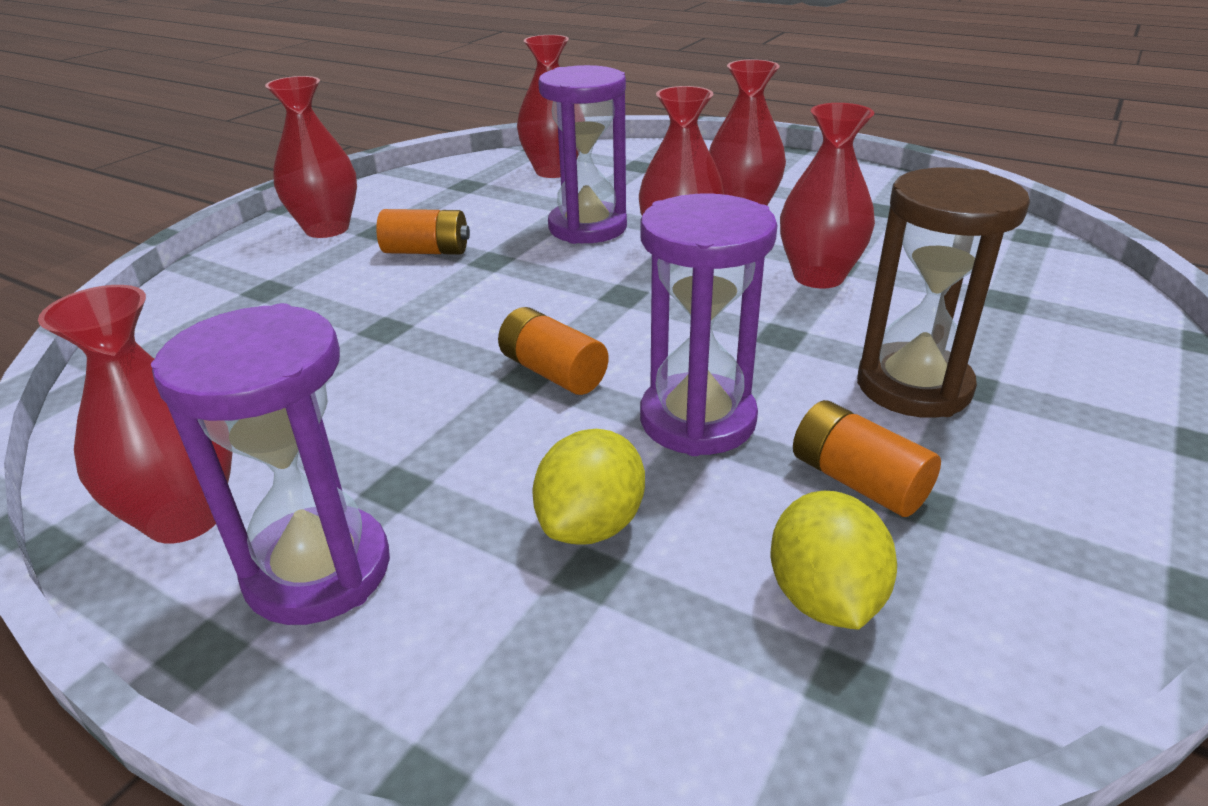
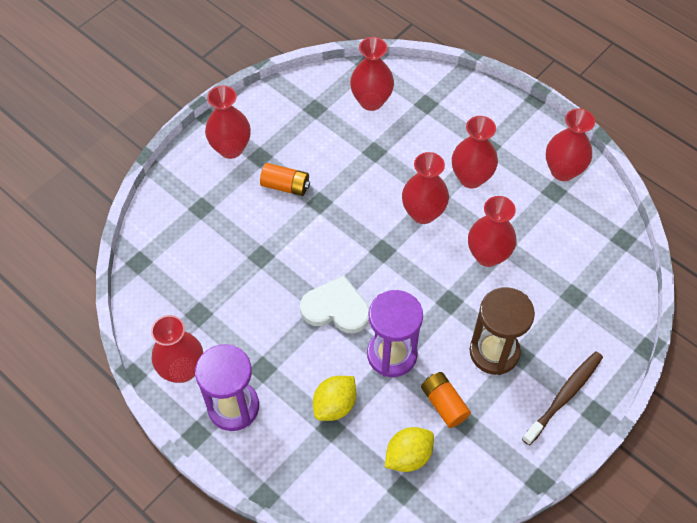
camera: 10 degrees right, 25 degrees up
(553, 372) = (336, 308): orange battery -> white heart
(587, 227) = (378, 178): purple hourglass -> none
(824, 597) = (408, 456): yellow lemon -> yellow lemon turned 45 degrees clockwise
(881, 192) = (563, 171): none -> red vase
(1113, 428) = (564, 396): none -> brown toothbrush

